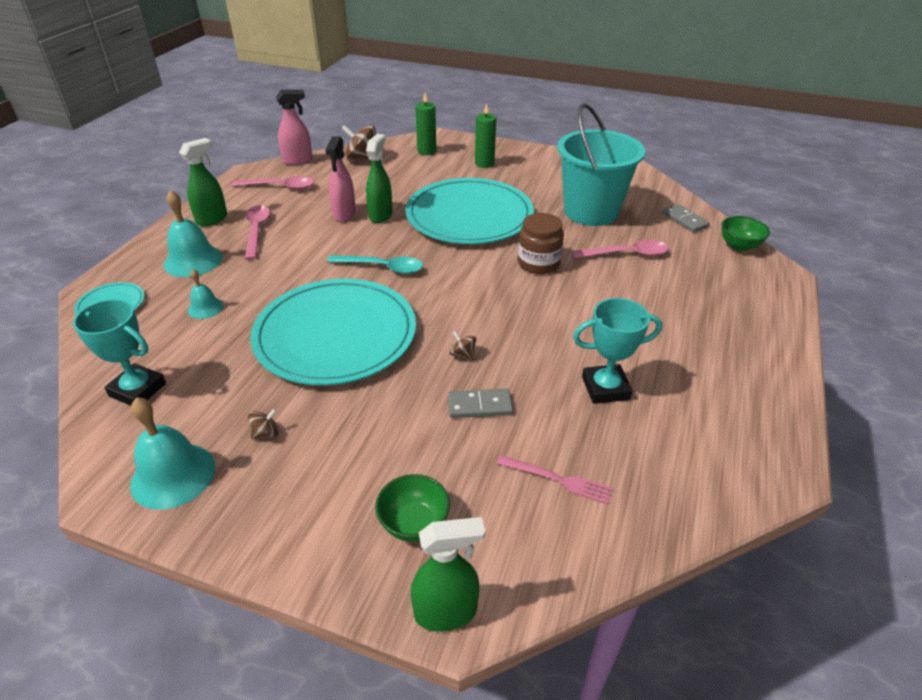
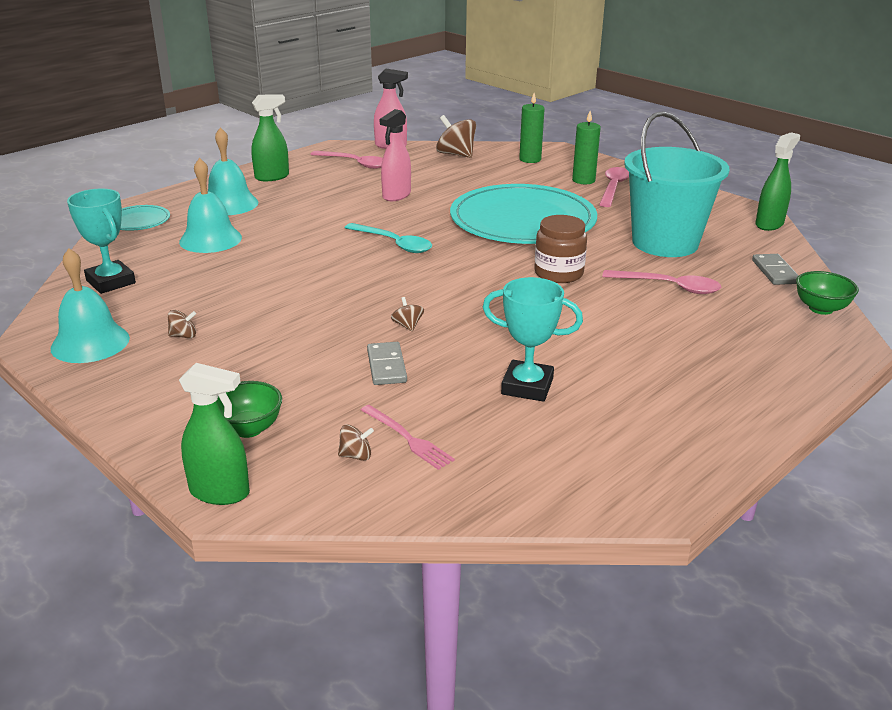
camera: 25 degrees right, 10 degrees down
(205, 308) = (210, 239): turquoise bell -> turquoise bell, size x1.80
(257, 231) = (303, 193): pink spoon -> pink spoon (613, 187)
(335, 335) = (303, 283): turquoise plate -> none
(381, 215) = (431, 203): green spray bottle -> green spray bottle (769, 224)
(479, 405) = (386, 366): grey domino -> grey domino turned 60 degrees clockwise
(531, 516) = (356, 455): none -> brown spinning top

